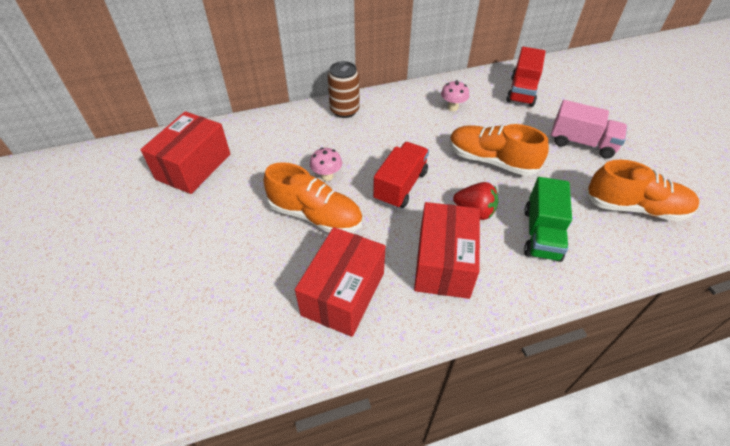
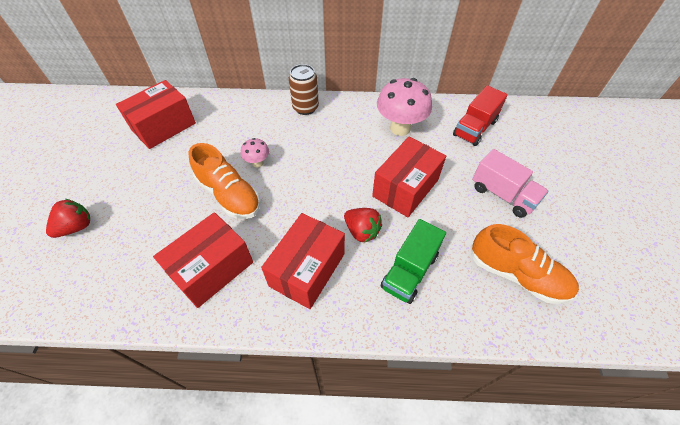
camera: 20 degrees right, 5 degrees up
(152, 300) = (76, 227): none -> red strawberry
(400, 186) = (312, 189): red truck -> none
(452, 107) = (400, 128): pink mushroom -> pink mushroom, size x2.00
(491, 160) = (405, 188): orange shoe -> red box

